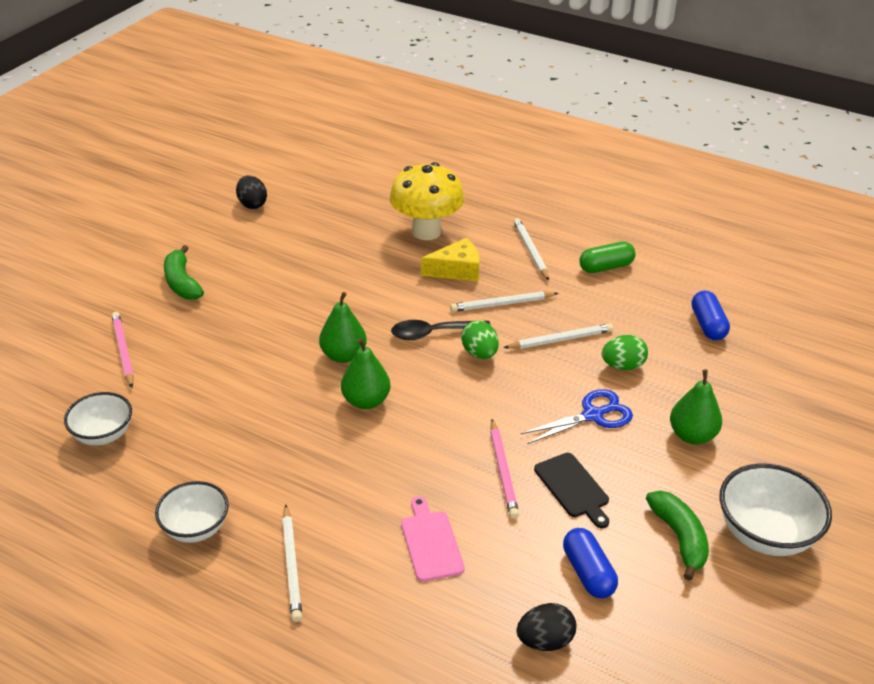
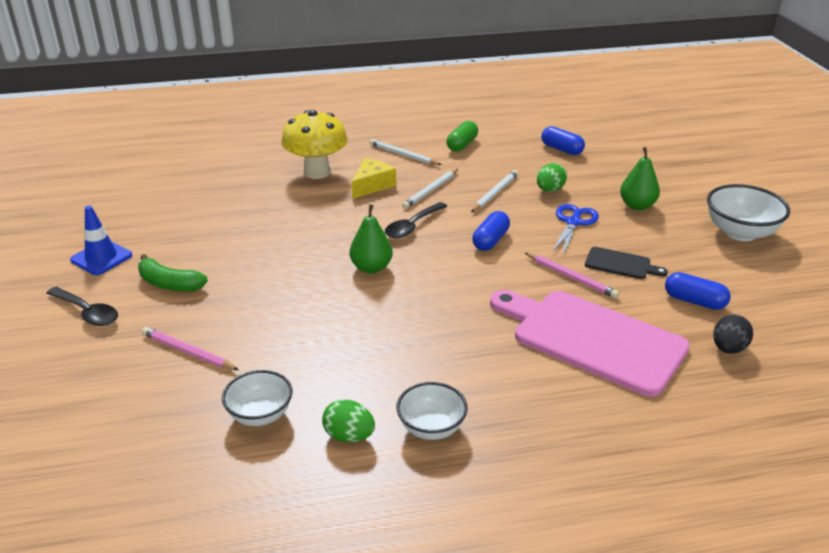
camera: 40 degrees left, 5 degrees down
(103, 277) = (87, 312): none -> black spoon
(167, 232) = (101, 258): none -> blue traffic cone
(252, 204) = (152, 210): black egg -> none
(291, 565) = (531, 406): white pencil -> none
(366, 401) = (428, 285): green pear -> none
(431, 543) = (592, 339): pink cutting board -> pink cutting board, size x2.26
(479, 353) = (459, 223): green egg -> green egg (349, 436)
(483, 388) = (490, 240): none -> blue capsule
(679, 538) = (708, 257): green banana -> none

